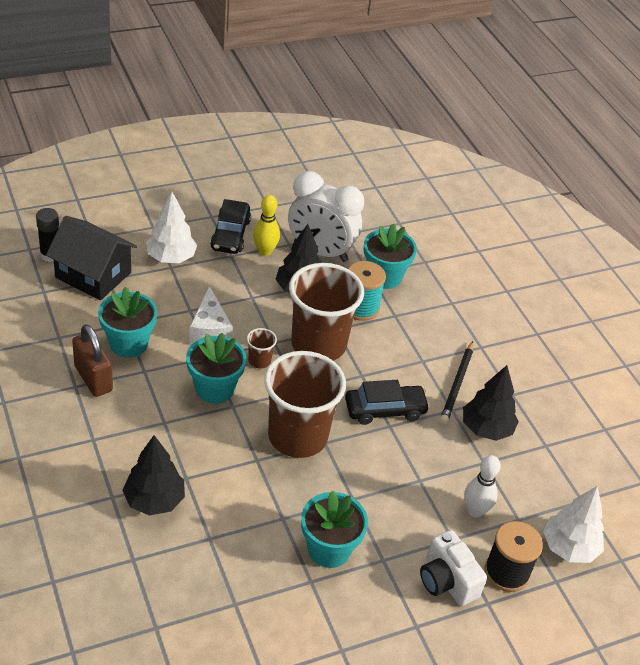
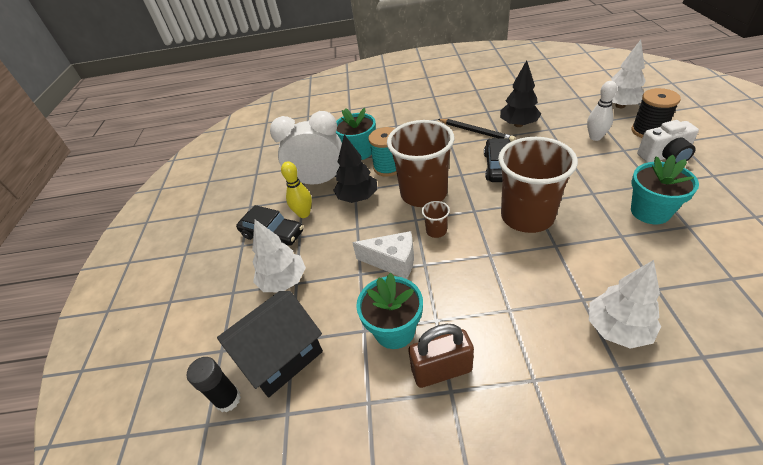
camera: 60 degrees left, 0 degrees up
(154, 500) = (617, 329): black tree -> white tree
(214, 389) = (467, 265): turquoise flower pot -> none
(320, 252) = (319, 181): white clock -> white clock turned 135 degrees counterclockwise

